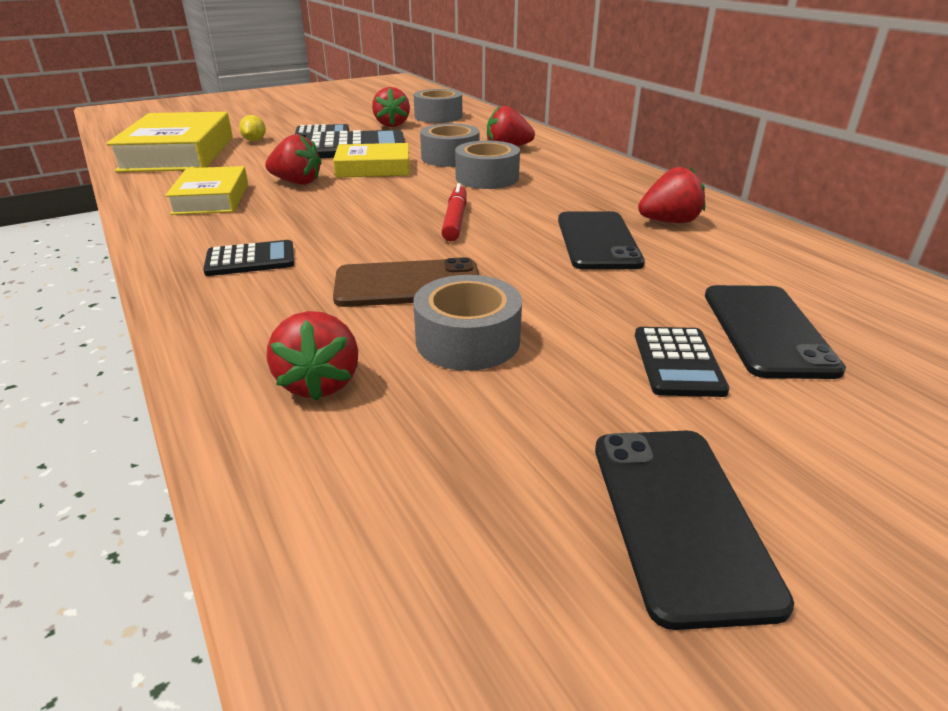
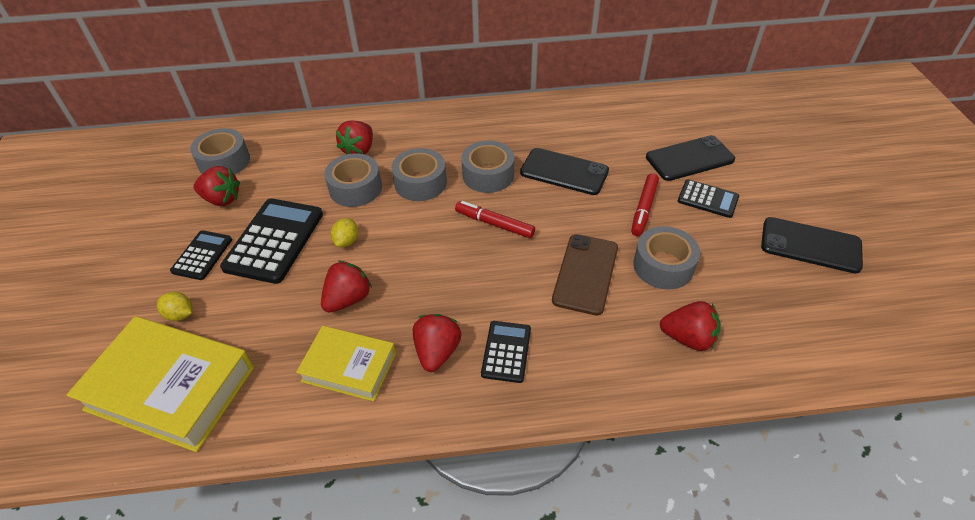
camera: 65 degrees left, 15 degrees up
(373, 168) = (347, 241): yellow book -> yellow lemon
(537, 203) = (488, 175): none -> grey tape
(584, 307) = (643, 209): none -> red marker
(669, 222) = (552, 133): red strawberry -> red strawberry (437, 352)
(767, 330) = (689, 158): black phone -> black phone turned 45 degrees counterclockwise

